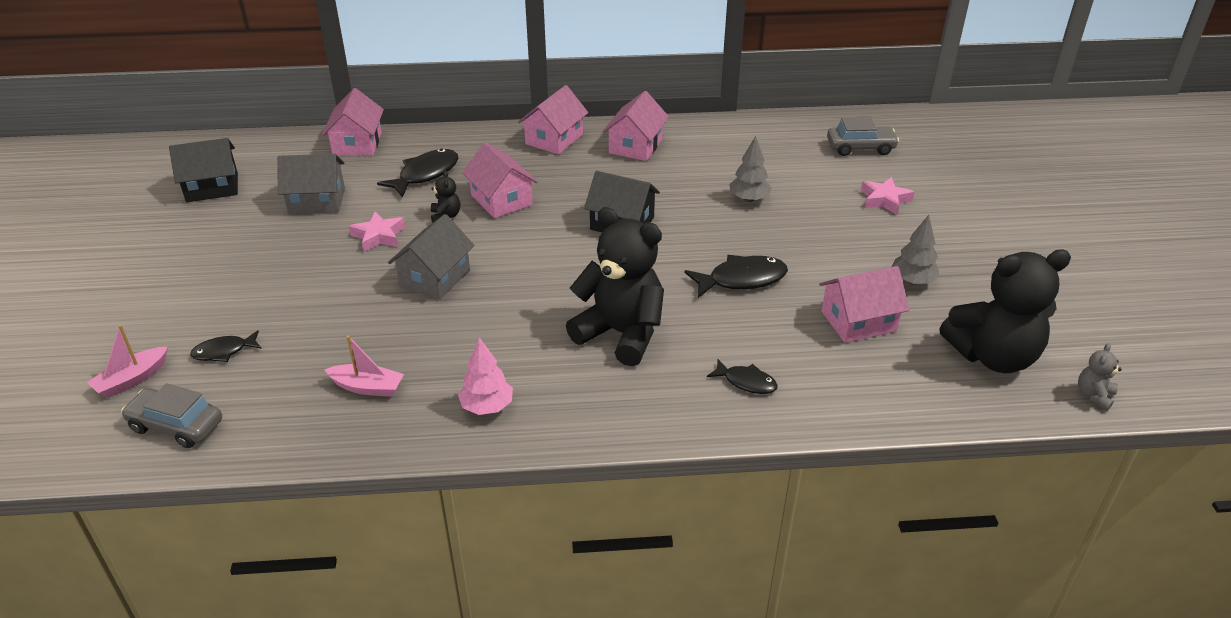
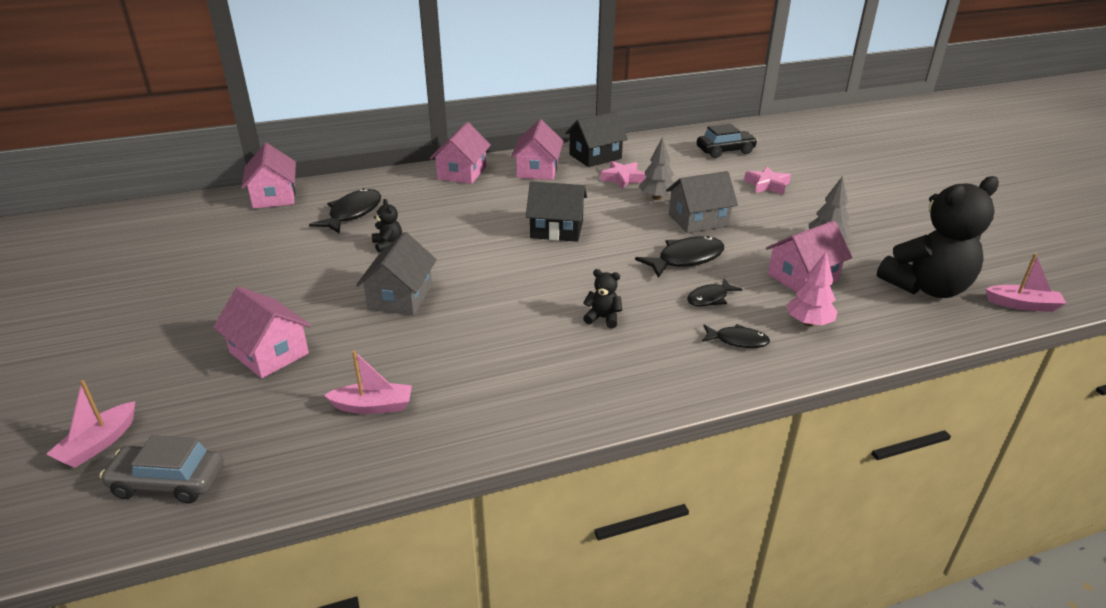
camera: 15 degrees left, 5 degrees down
(212, 187) = (134, 250): black house -> black house (595, 156)
(224, 351) = (199, 398): black fish -> black fish (710, 298)
(317, 201) = (251, 248): grey house -> grey house (698, 220)
(379, 236) = (328, 269): pink star -> pink star (622, 178)
(487, 407) = (506, 403): pink tree -> pink tree (809, 323)
(501, 200) = (436, 225): pink house -> pink house (269, 353)
(621, 333) = (603, 318): black teddy bear -> black teddy bear, size x0.41
(860, 147) = (725, 151): grey car -> black car
(1094, 395) = (1022, 305): grey teddy bear -> pink boat

